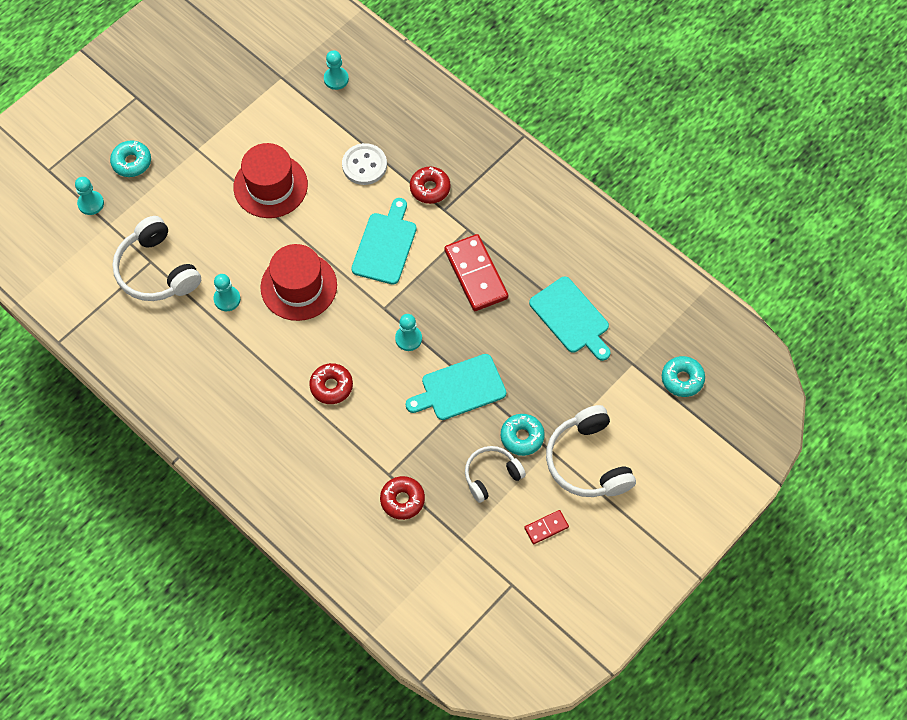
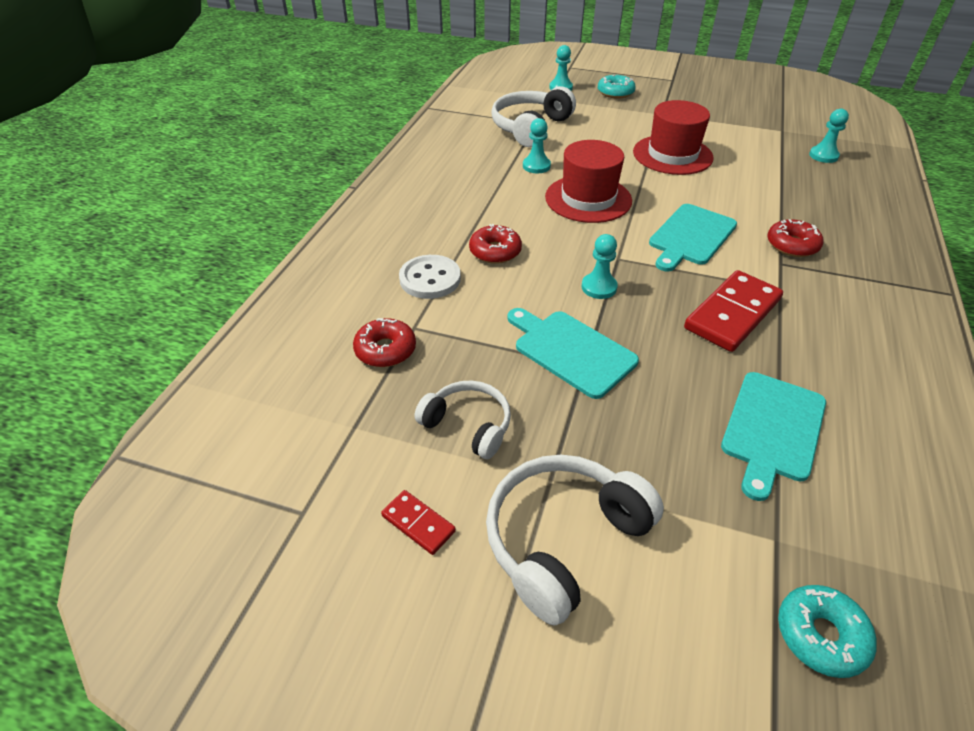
camera: 65 degrees right, 20 degrees down
(364, 165) = (760, 197): white button -> white button (430, 279)
(385, 245) = (691, 236): turquoise cutting board -> turquoise cutting board turned 135 degrees clockwise
(522, 437) = (548, 439): turquoise donut -> none

